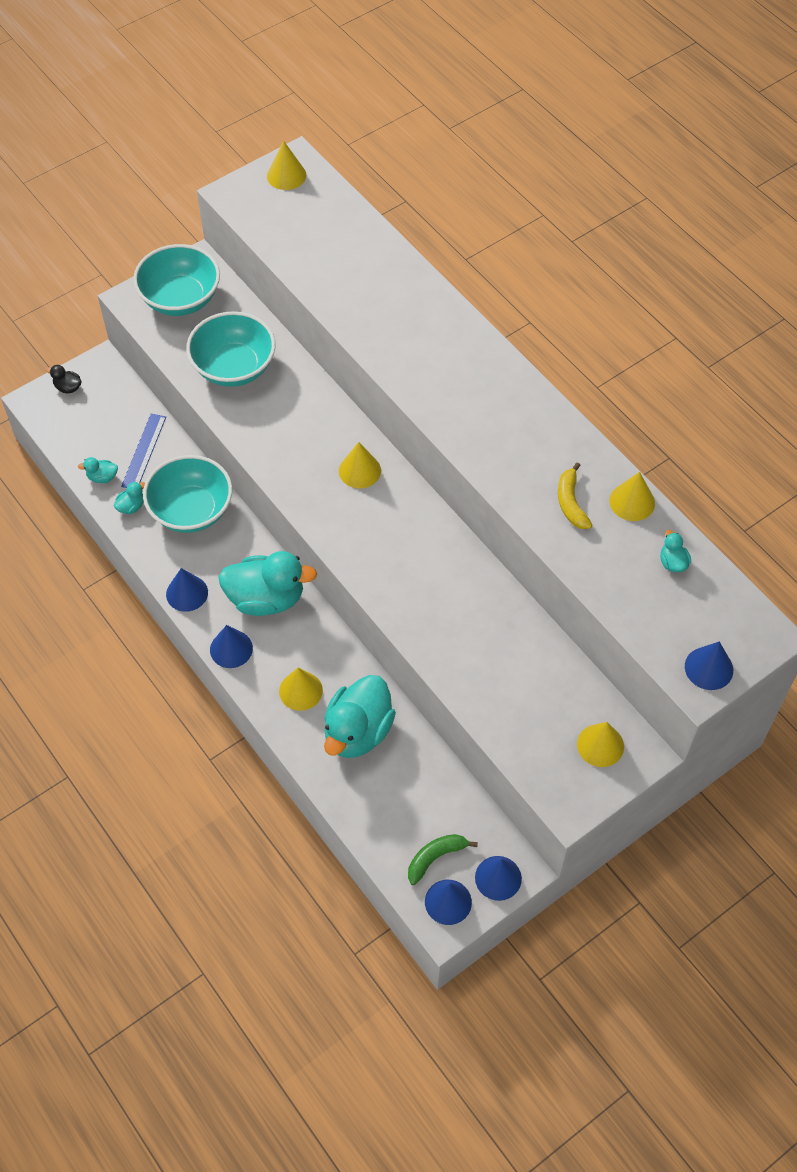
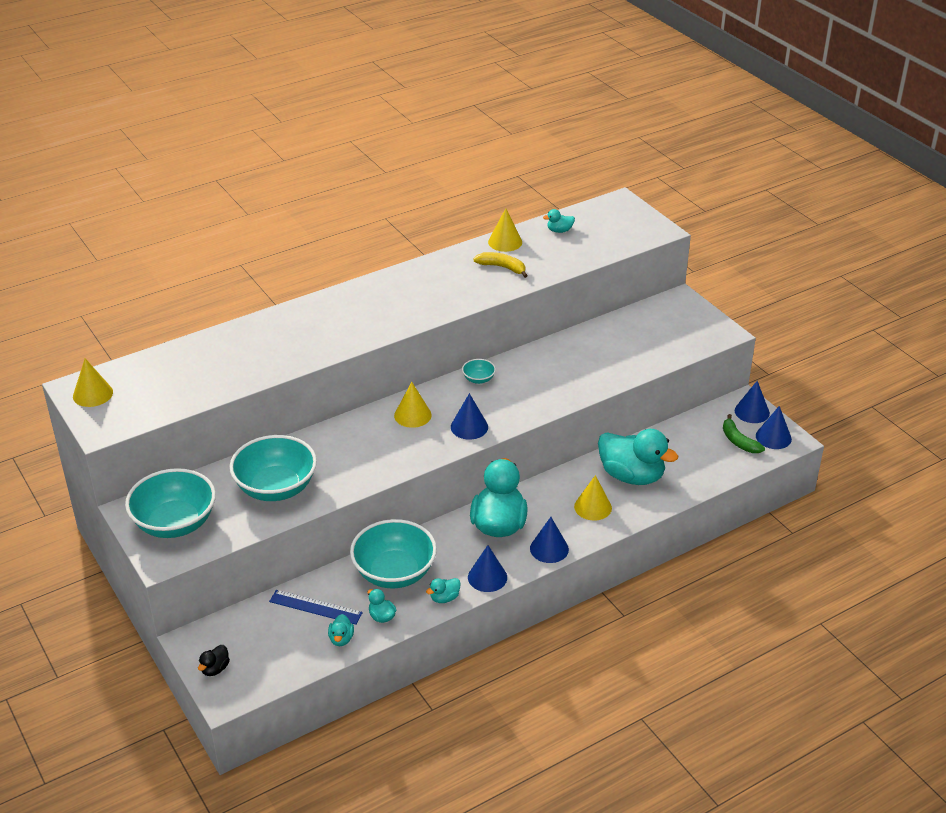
camera: 85 degrees left, 20 degrees down
(156, 557) = (444, 598): none -> turquoise duck
(432, 528) = (478, 379): none -> turquoise bowl
(571, 502) = (502, 267): yellow banana -> yellow banana turned 150 degrees counterclockwise
(600, 745) = (674, 315): yellow cone -> none
(708, 668) = (646, 225): blue cone -> blue cone (469, 427)

